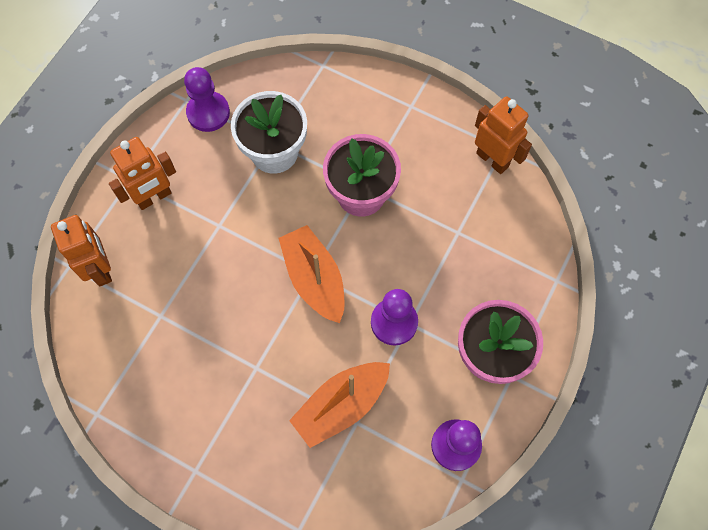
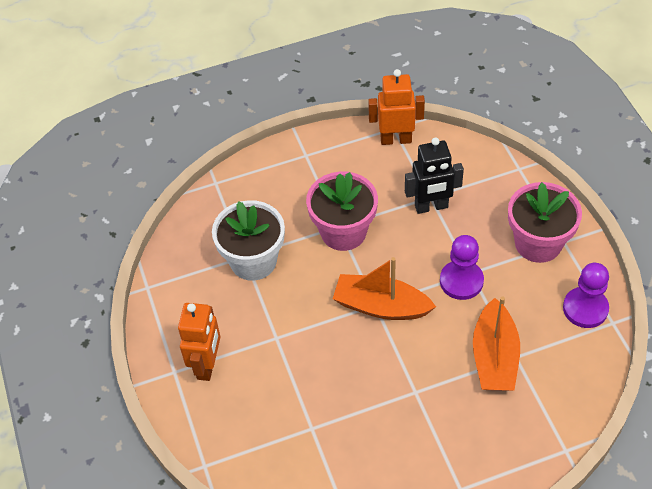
camera: 45 degrees left, 15 degrees down
(101, 269) = (230, 444): orange robot -> none
(208, 113) = (174, 280): purple pawn -> none
(448, 241) = (431, 207): none -> black robot

